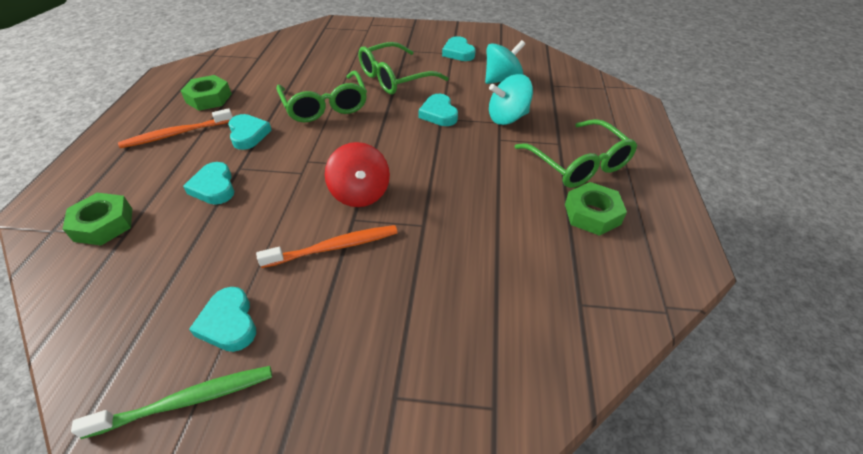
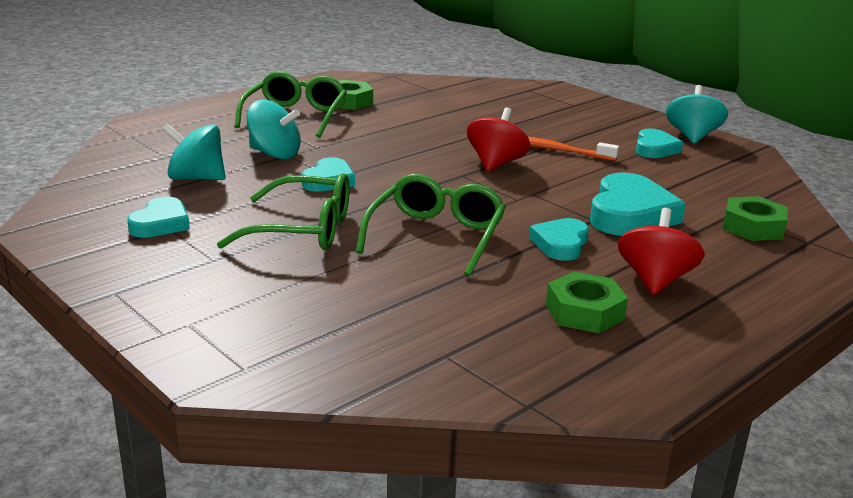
camera: 140 degrees left, 20 degrees down
(175, 134) = (655, 280): orange toothbrush -> red spinning top
(187, 400) = (692, 136): green toothbrush -> turquoise spinning top
(214, 187) = (630, 214): turquoise heart -> turquoise heart, size x1.67

